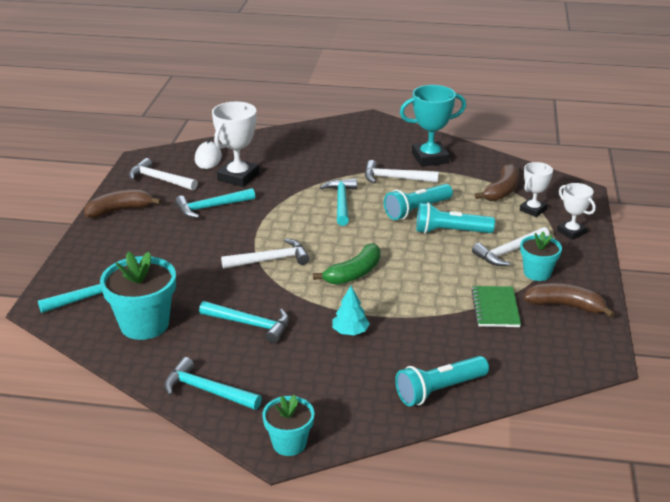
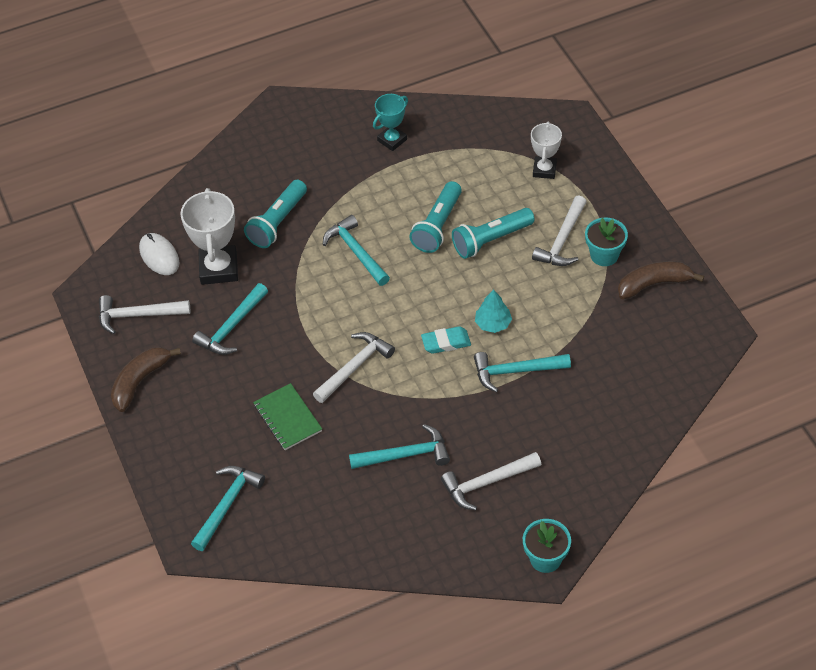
camera: 30 degrees left, 20 degrees up
(144, 324) = (310, 509): turquoise flower pot -> none
(207, 391) = (434, 547): turquoise hammer -> turquoise hammer (516, 371)
(350, 331) = (498, 414): turquoise tree -> turquoise tree (493, 323)
(354, 273) = (446, 342): green banana -> turquoise eraser
(395, 178) = (381, 189): white hammer -> white hammer (487, 483)
(430, 158) = (392, 140): turquoise trophy -> turquoise trophy, size x0.61
(439, 390) = (619, 437): turquoise flashlight -> turquoise flashlight (278, 222)
(495, 308) = (599, 319): green notebook -> green notebook (287, 418)
(502, 191) = (497, 156): brown banana -> none
(571, 232) = (598, 184): white trophy -> none

